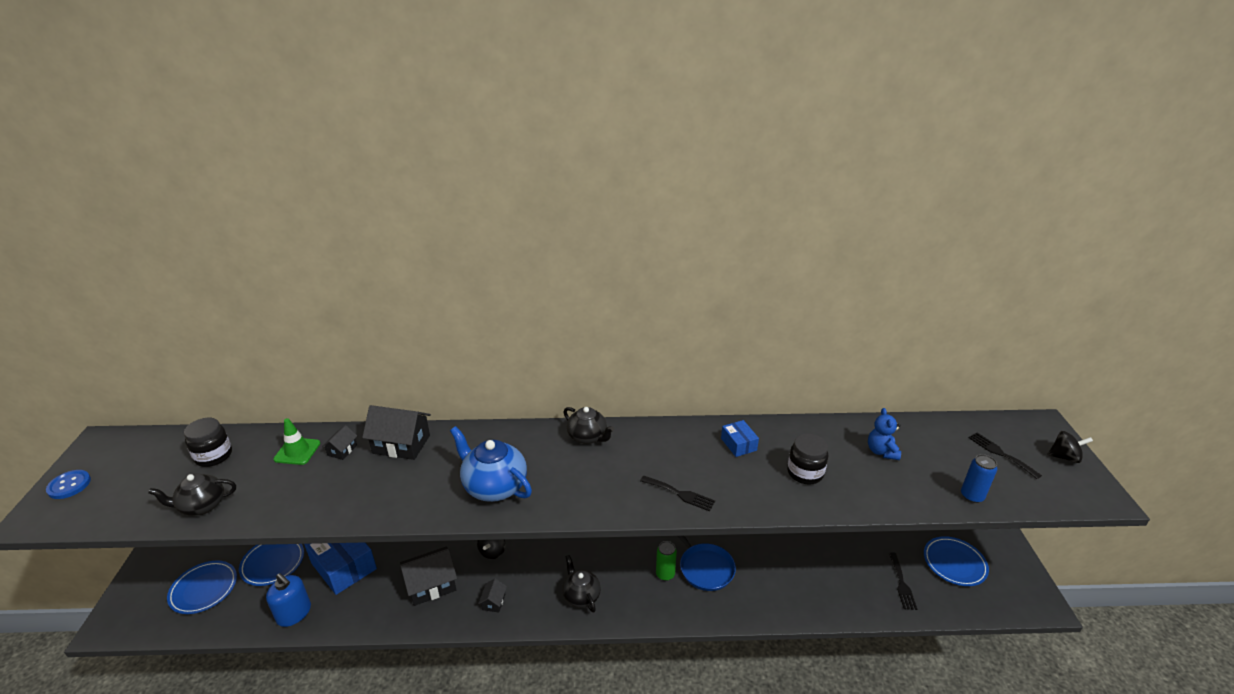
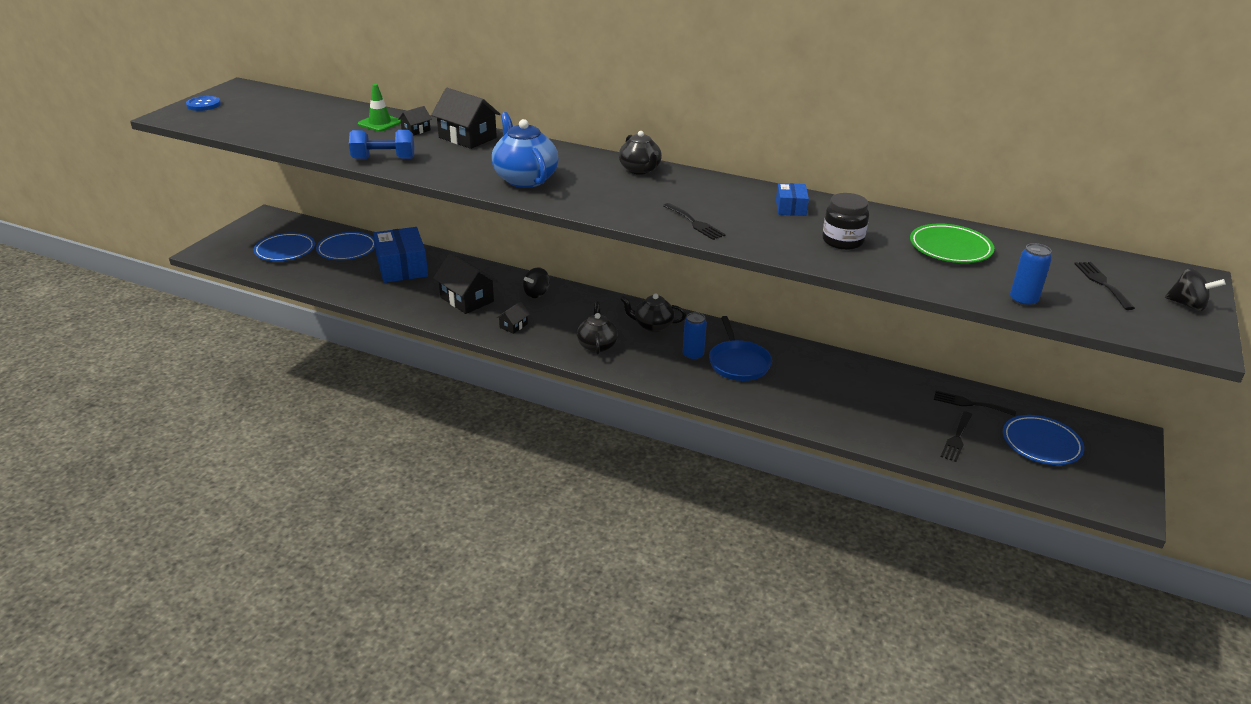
camera: 25 degrees right, 0 degrees up
(202, 506) = (286, 136): black teapot -> black teapot (652, 326)
(213, 456) = (315, 112): black jar -> none
(294, 613) = (343, 284): blue soap dispenser -> none
(334, 506) = (384, 159): none -> blue dumbbell
(431, 585) = (467, 299): black house -> black house turned 45 degrees clockwise
(665, 574) = (693, 355): green can -> blue can
(881, 451) = (950, 248): blue teddy bear -> green plate
(886, 541) = (969, 403): none -> black fork

